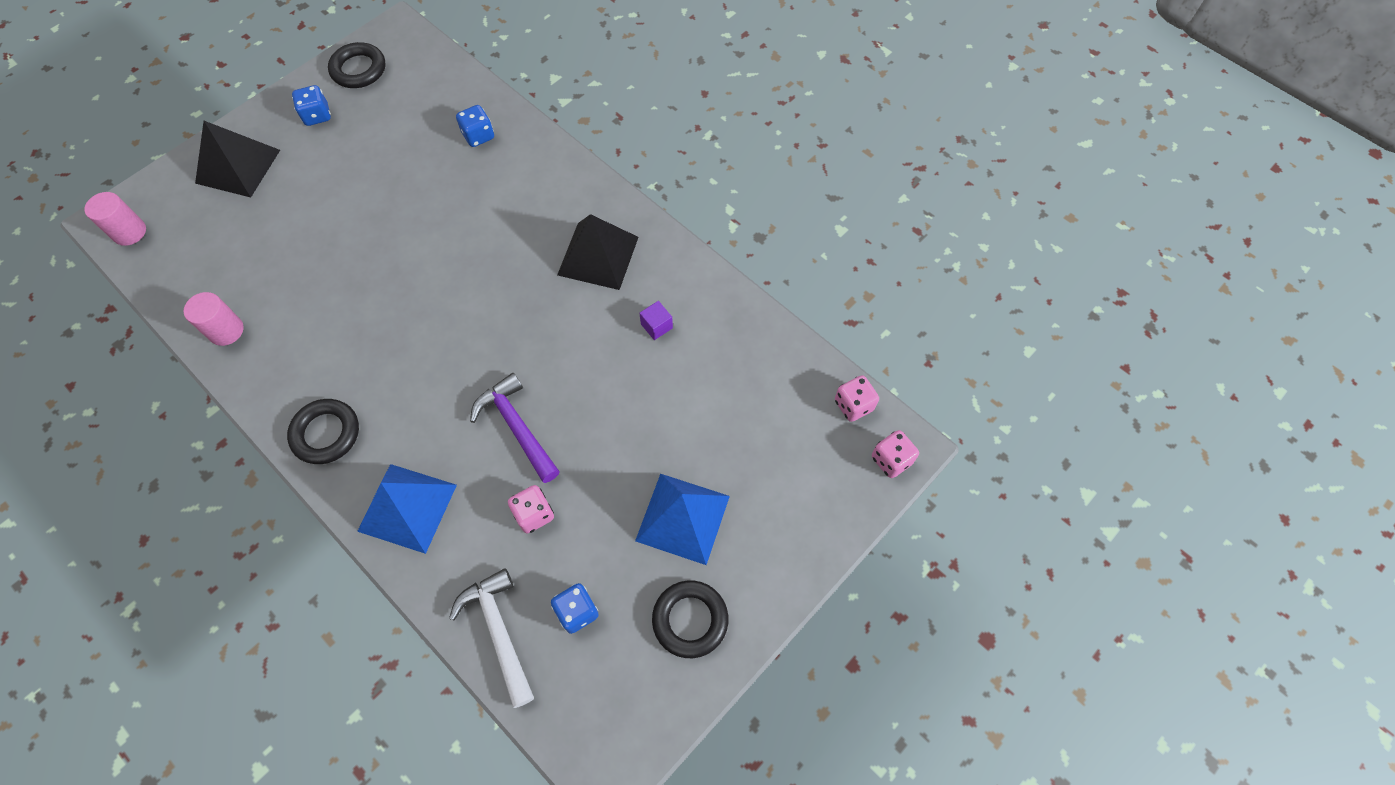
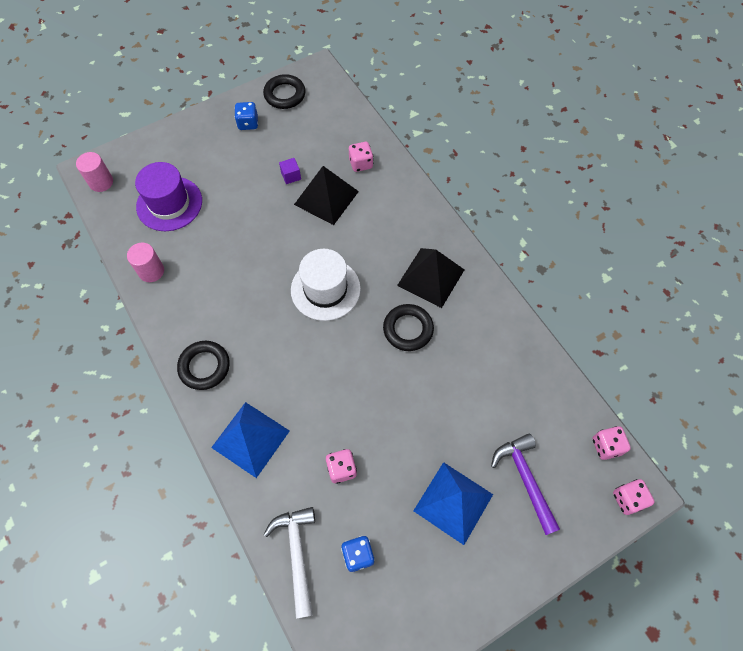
camera: 15 degrees right, 0 degrees up
(232, 239) = (169, 204): none -> purple hat
(238, 166) = (185, 149): black pyramid -> black pyramid (326, 197)
(466, 301) = (325, 289): none -> white hat
(478, 136) = (361, 164): blue dice -> pink dice
(517, 427) = (343, 397): purple hammer -> purple hammer (525, 479)
(656, 326) = (464, 343): purple cube -> purple cube (291, 176)
(690, 620) = (442, 586): black ring -> black ring (408, 329)

